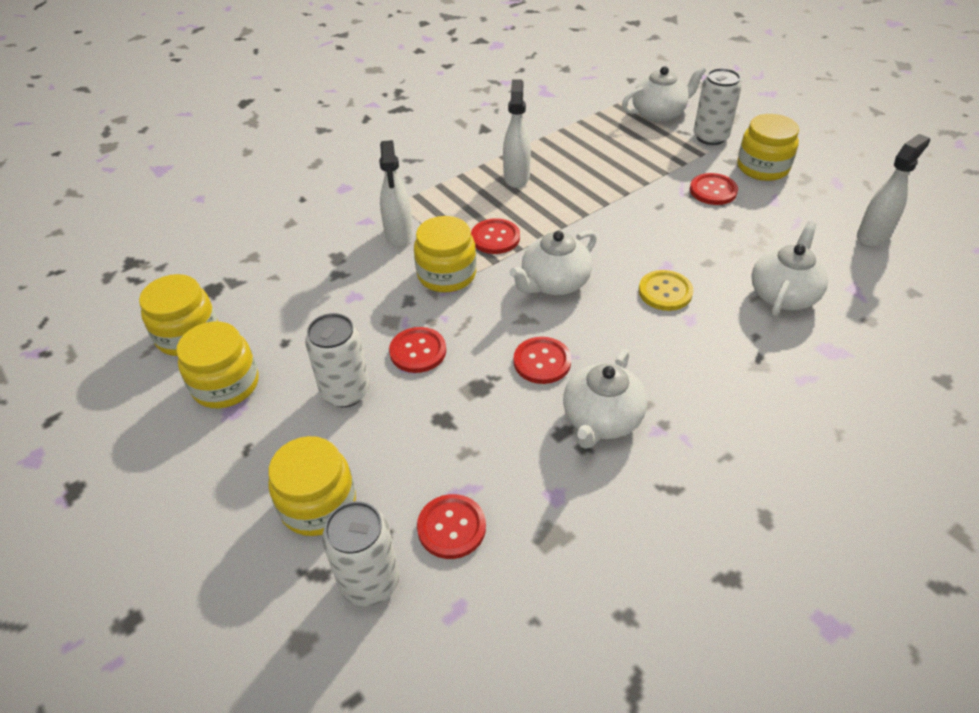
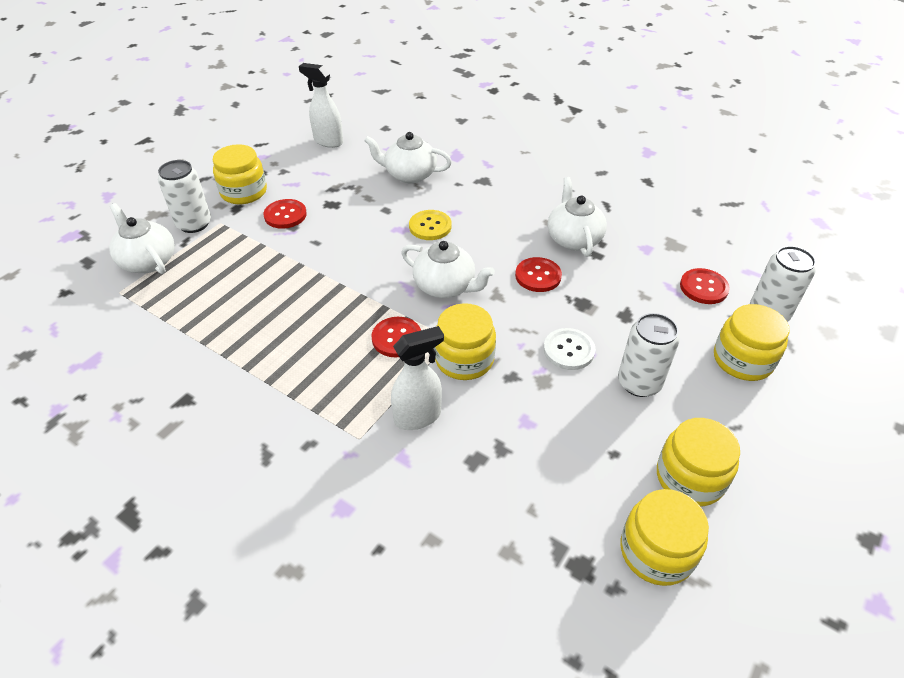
camera: 110 degrees left, 0 degrees up
(418, 351) = (568, 350): red button -> white button
(516, 177) = (287, 346): white spray bottle -> none
(601, 419) = (573, 239): white teapot -> white teapot turned 105 degrees counterclockwise

